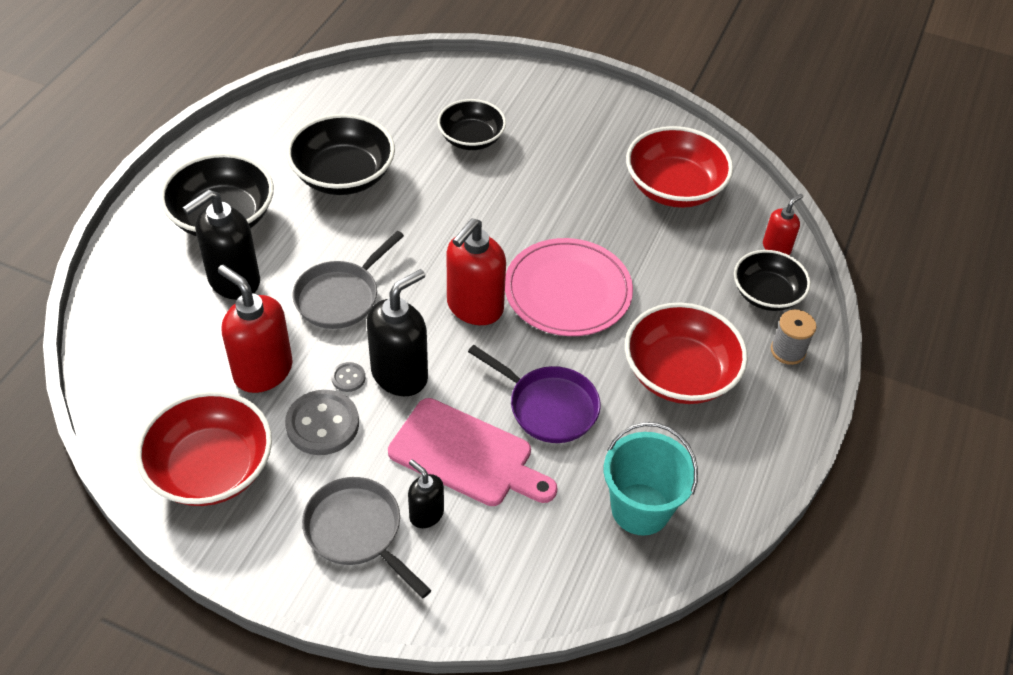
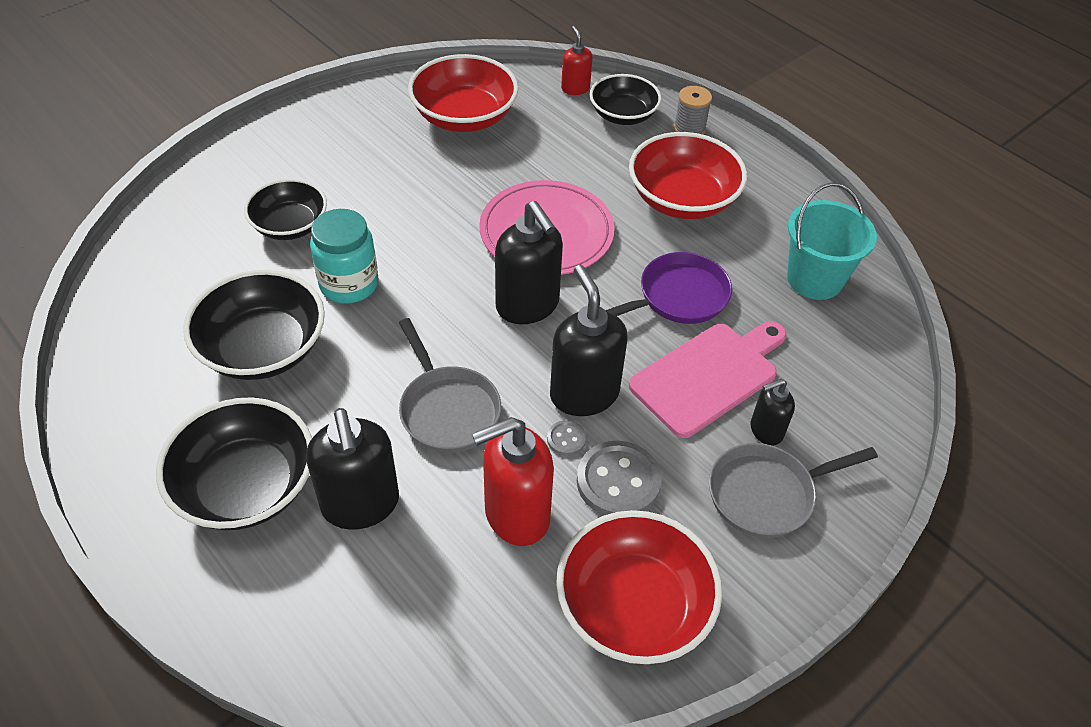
camera: 65 degrees left, 0 degrees up
(432, 194) = (349, 284): none -> turquoise jar
(474, 307) = (528, 306): red soap dispenser -> black soap dispenser

